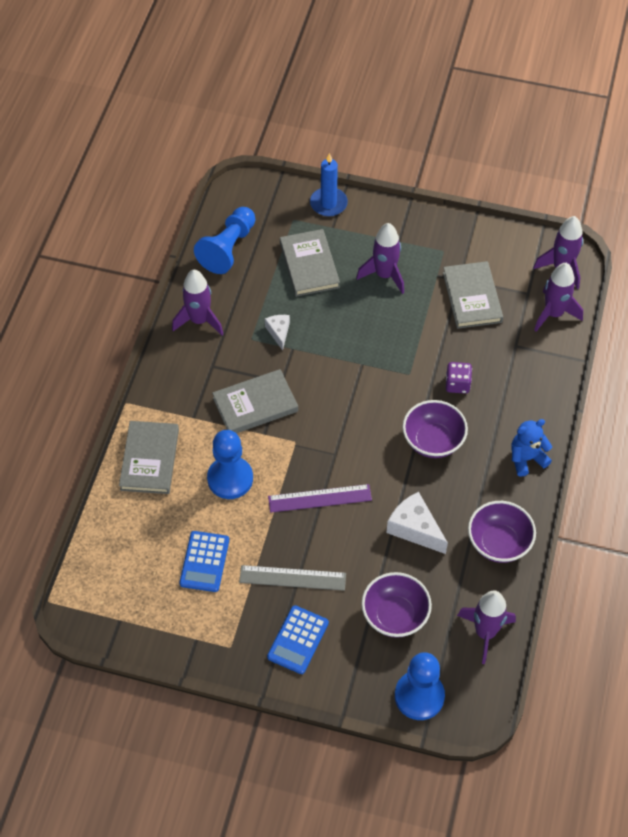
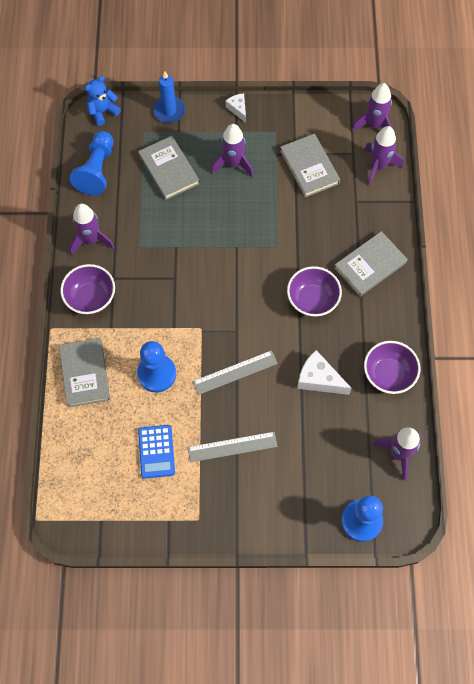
camera: 15 degrees left, 10 degrees up
(255, 405) = (159, 304): grey book -> grey book (370, 265)
(278, 332) = (160, 235): white cheese -> white cheese (238, 109)
(298, 640) = (251, 499): blue calculator -> none
(320, 498) = (235, 372): purple ruler -> grey ruler
(395, 615) = (323, 457): purple bowl -> purple bowl (91, 298)
(457, 384) = (318, 246): purple dice -> none
(526, 458) = (391, 297): blue teddy bear -> blue teddy bear (102, 111)

